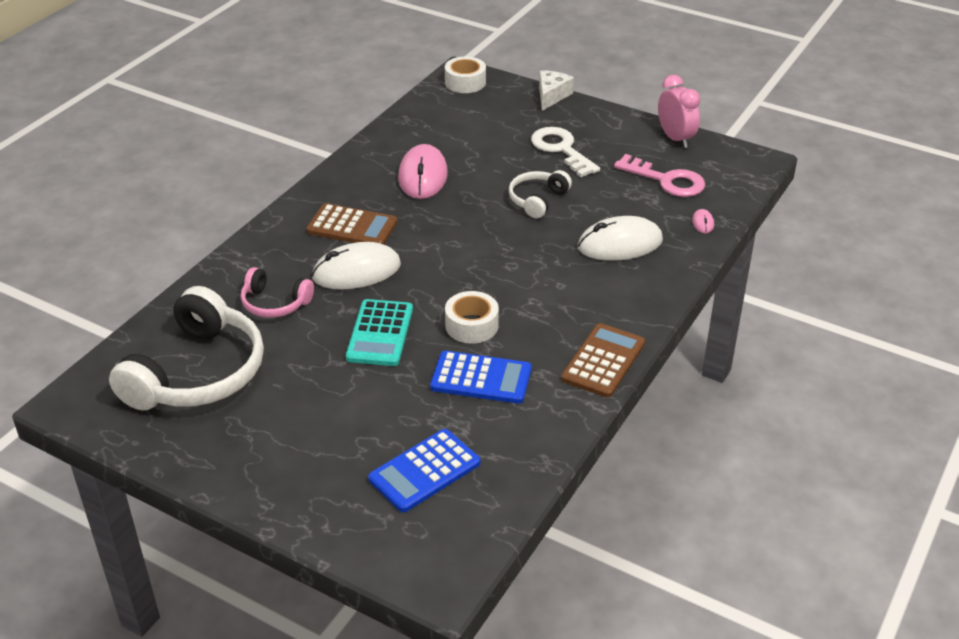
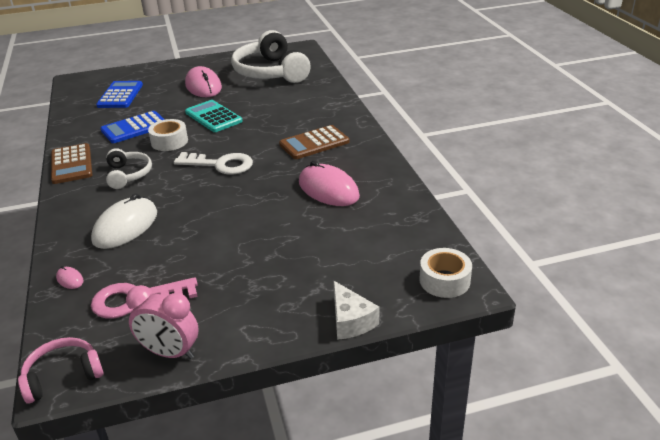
camera: 135 degrees right, 5 degrees down
(275, 303) = (286, 101): pink headphones -> pink headphones (63, 376)
(308, 407) = (203, 86): none -> pink mouse
(356, 271) = (271, 129): white mouse -> none
(537, 200) = (224, 221): white headphones -> white headphones (128, 175)
(561, 149) = (262, 270): white key -> white key (220, 165)

